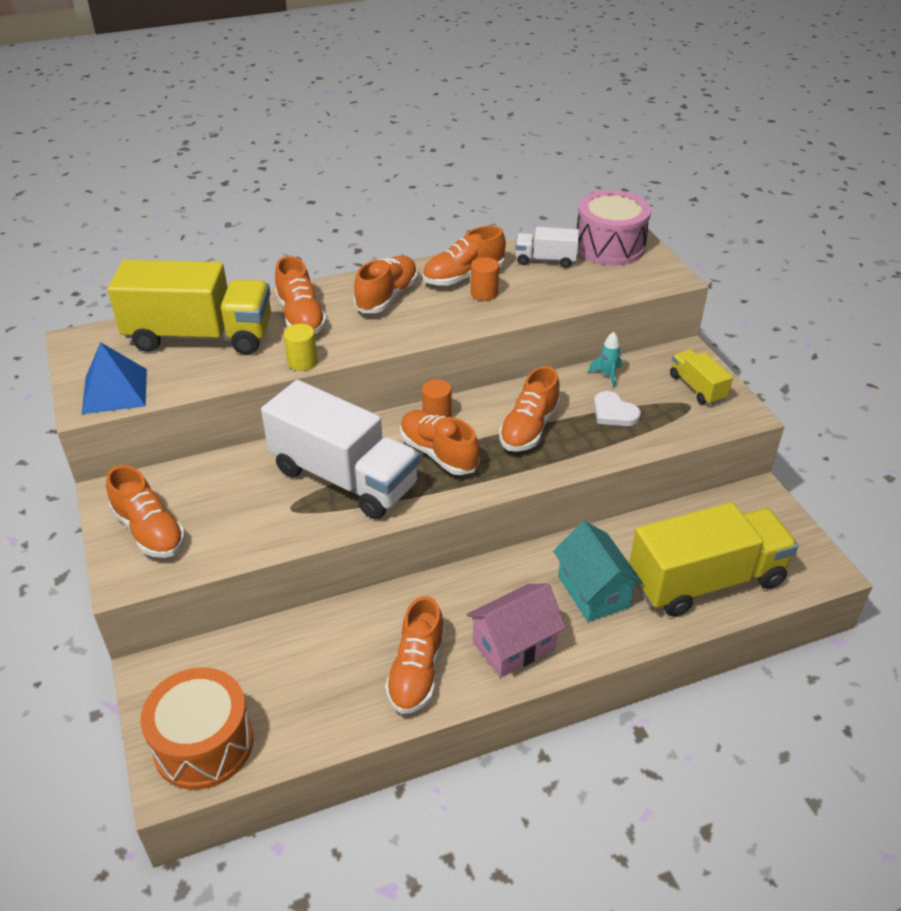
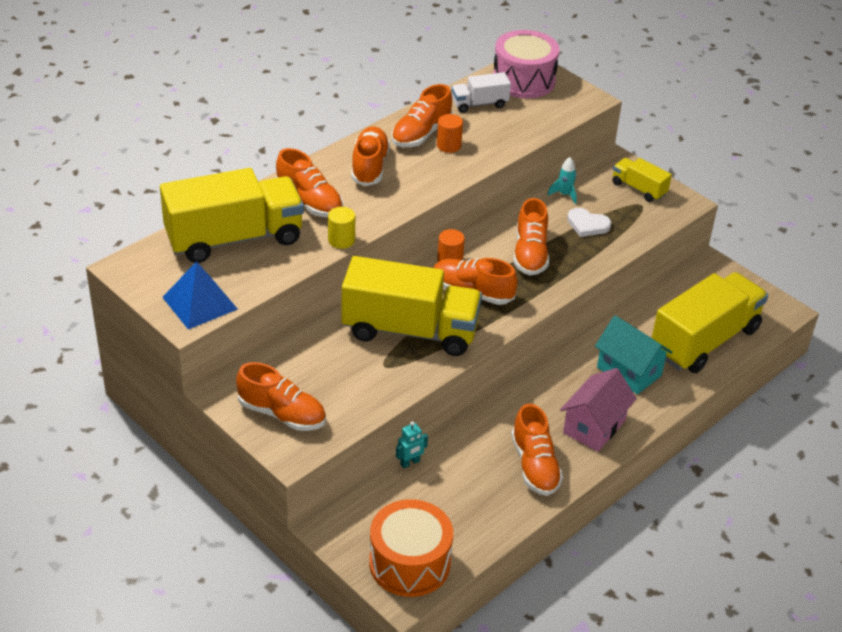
camera: 25 degrees left, 0 degrees up
(284, 625) = (410, 463): none -> turquoise robot
(344, 478) = (410, 330): white truck -> yellow truck

